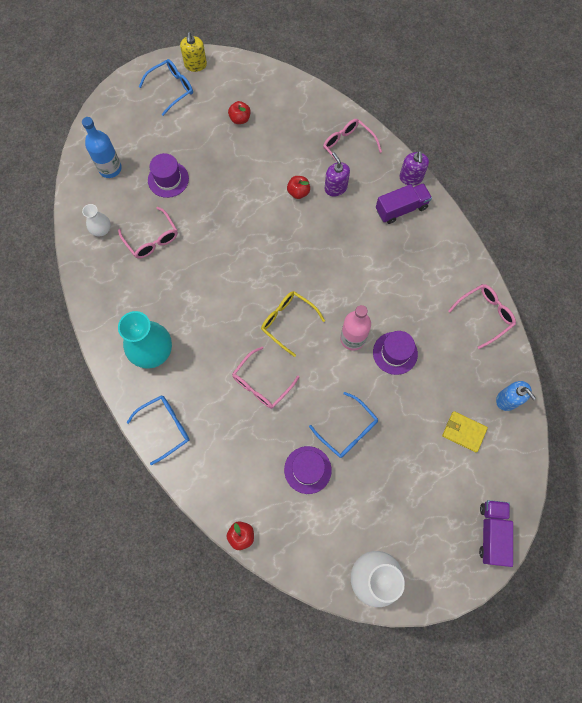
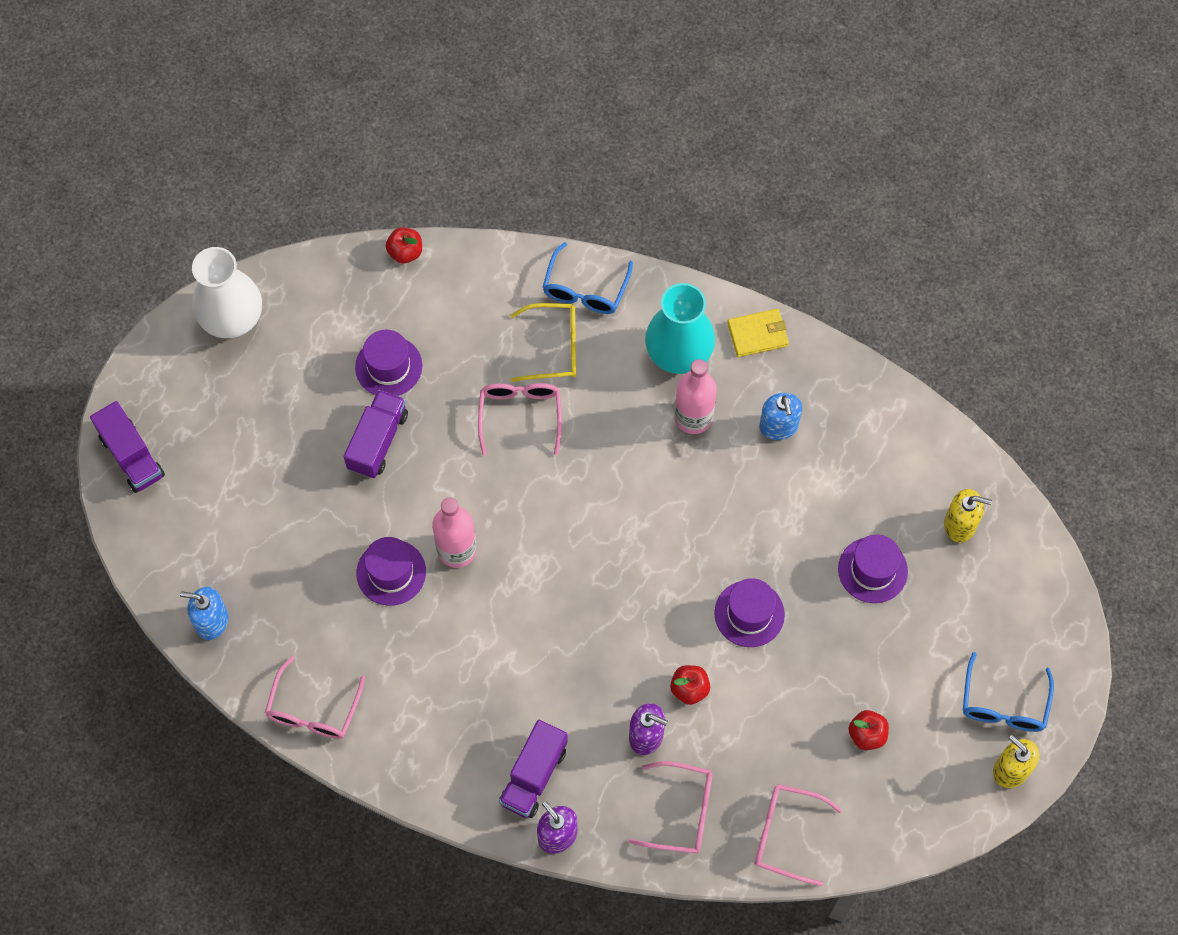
camera: 140 degrees right, 5 degrees down
(101, 230) = (884, 440): white vase -> none
(110, 168) = (960, 524): blue bottle -> yellow soap dispenser
(142, 275) = (778, 426): none -> blue soap dispenser
(152, 239) = (813, 478): pink glasses -> pink glasses (786, 835)
(177, 312) = (693, 417): none -> pink bottle
(241, 203) = (749, 613): none -> purple hat
(288, 322) = (552, 509): yellow glasses -> yellow glasses (553, 348)
(347, 430) = (378, 441): blue glasses -> purple truck
(463, 432) = (239, 542): yellow wallet -> yellow wallet (757, 334)

